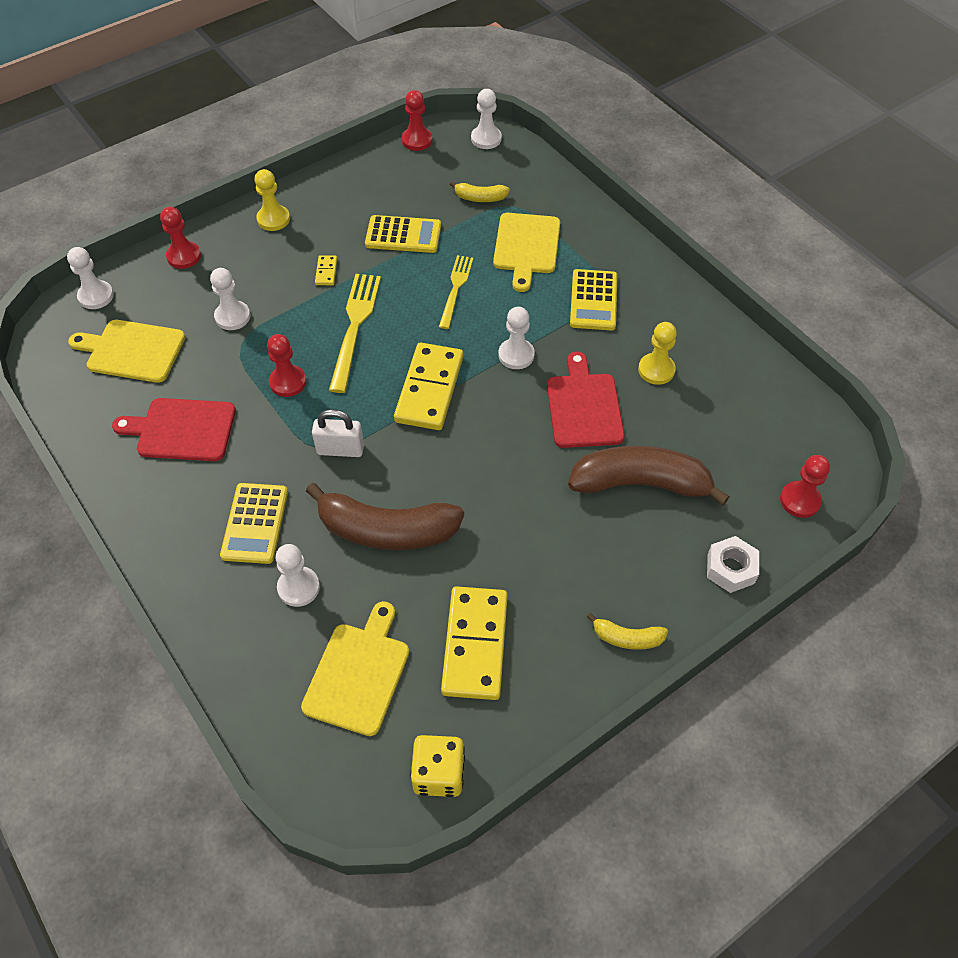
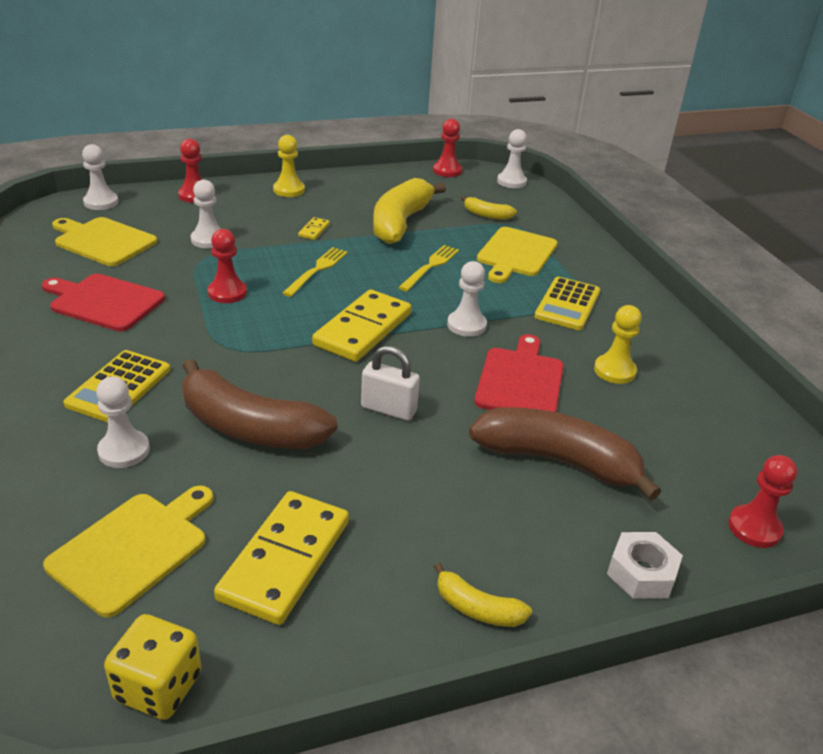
camera: 15 degrees right, 20 degrees down
(340, 449) = (244, 352): white padlock -> white padlock (388, 409)
(355, 326) = (317, 270): yellow fork -> yellow fork, size x0.66
(403, 235) = (400, 222): yellow calculator -> yellow banana

